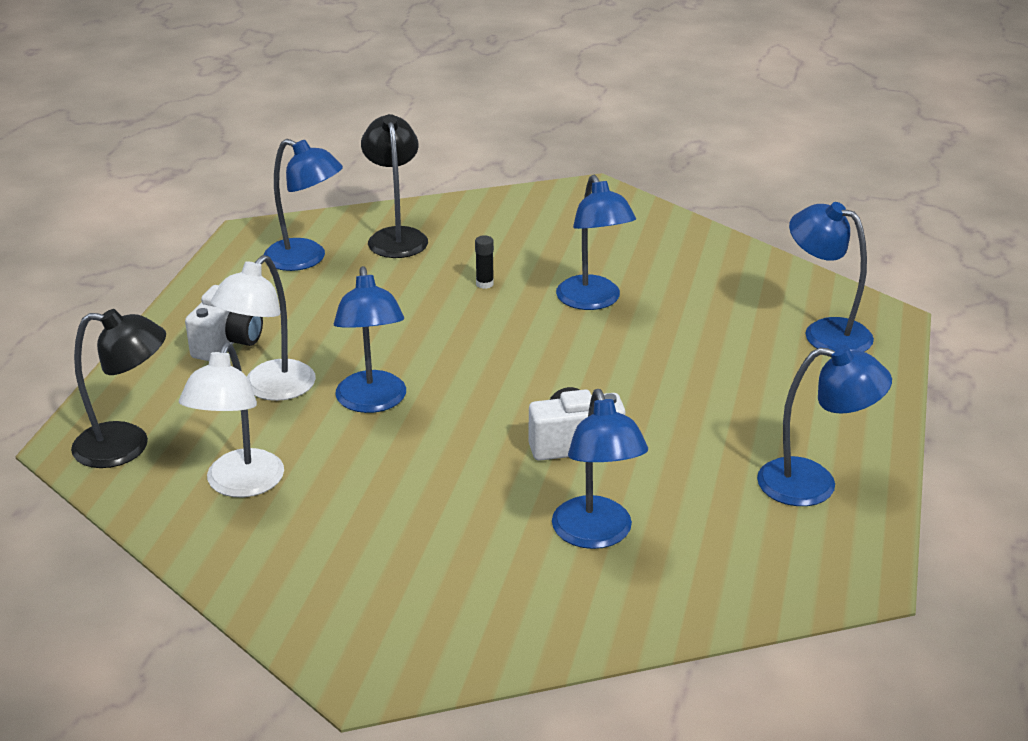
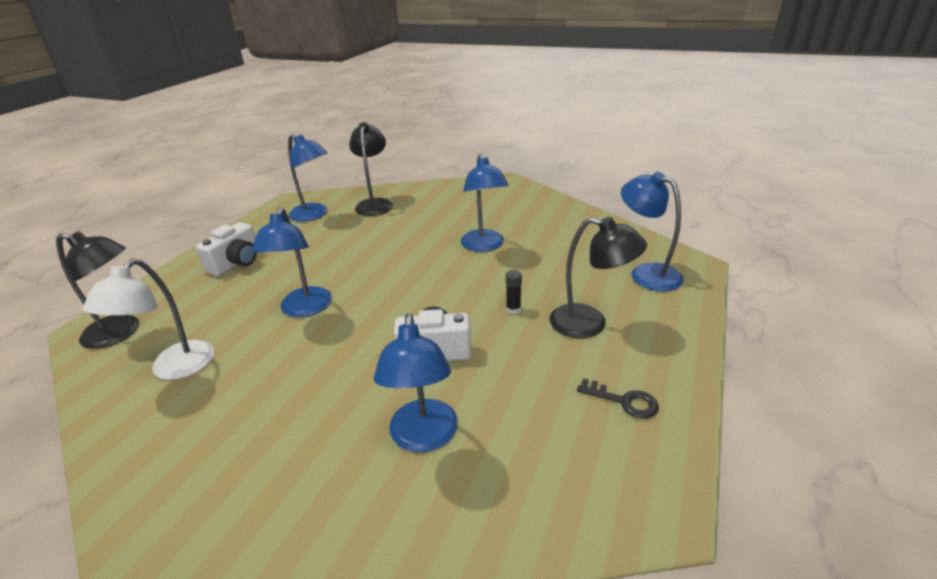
camera: 10 degrees right, 0 degrees up
(270, 389) = (242, 296): white lamp -> none
(484, 284) = (417, 233): black glue stick -> black glue stick (513, 309)
(761, 401) = (589, 324): none -> black lamp
(813, 484) = (624, 401): blue lamp -> black key

